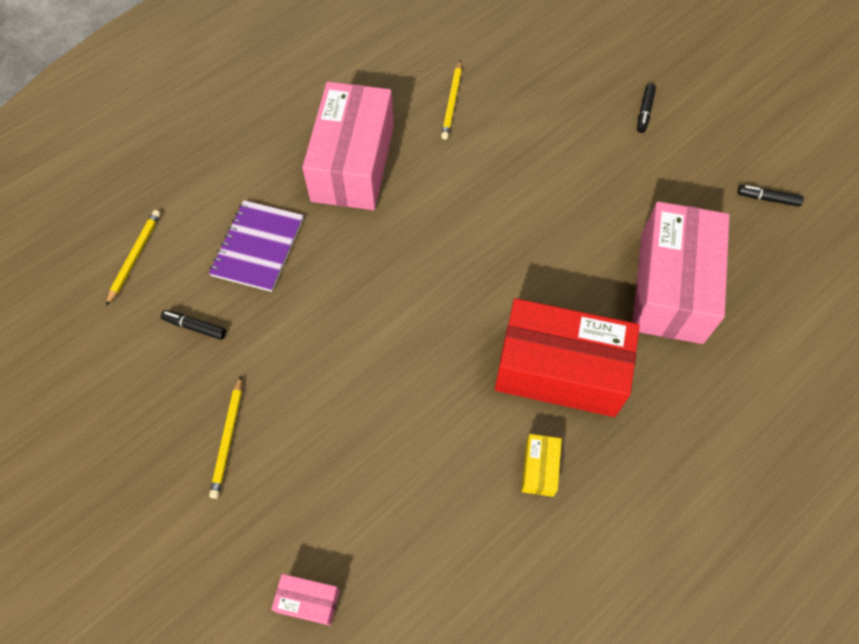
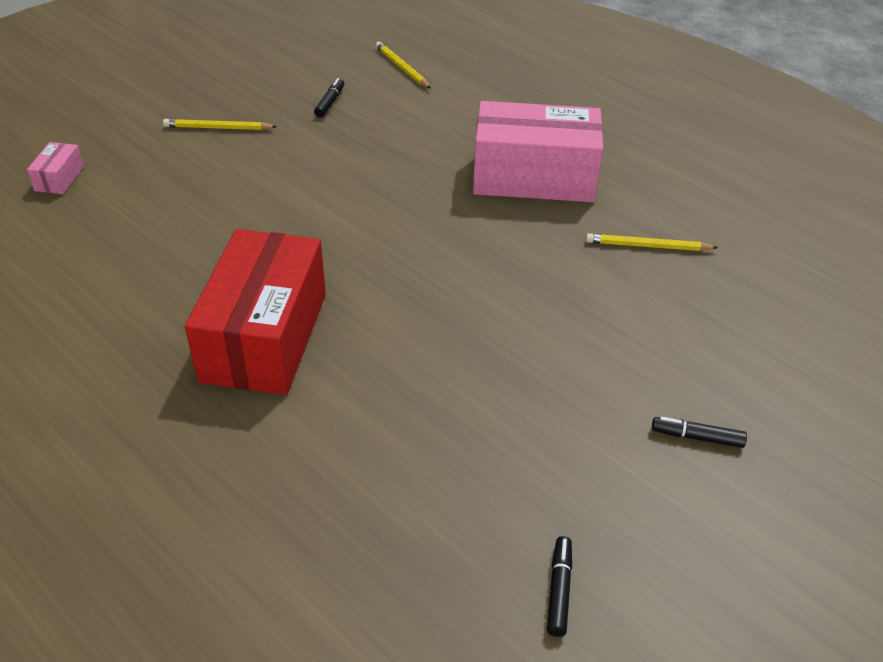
camera: 85 degrees right, 20 degrees down
(135, 257) = (402, 68): yellow pencil -> yellow pencil turned 135 degrees counterclockwise
(258, 247) = (418, 128): purple notebook -> none
(539, 468) = (147, 319): yellow box -> none
(671, 287) = (382, 449): pink box -> none

